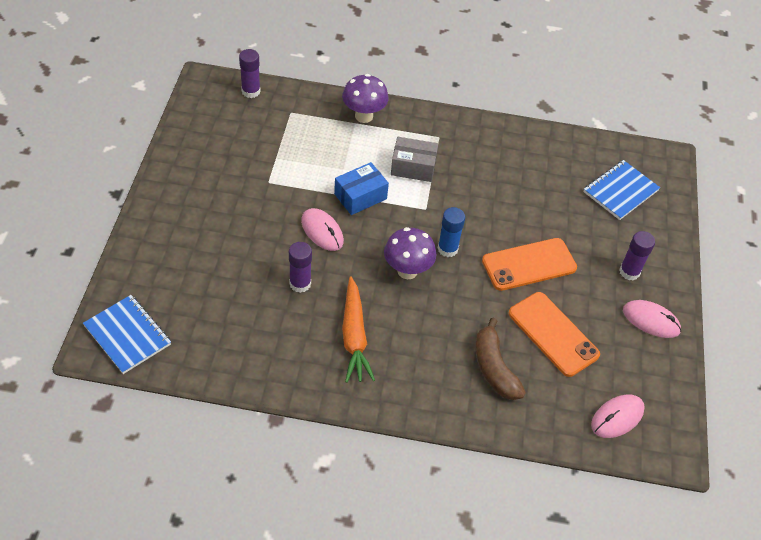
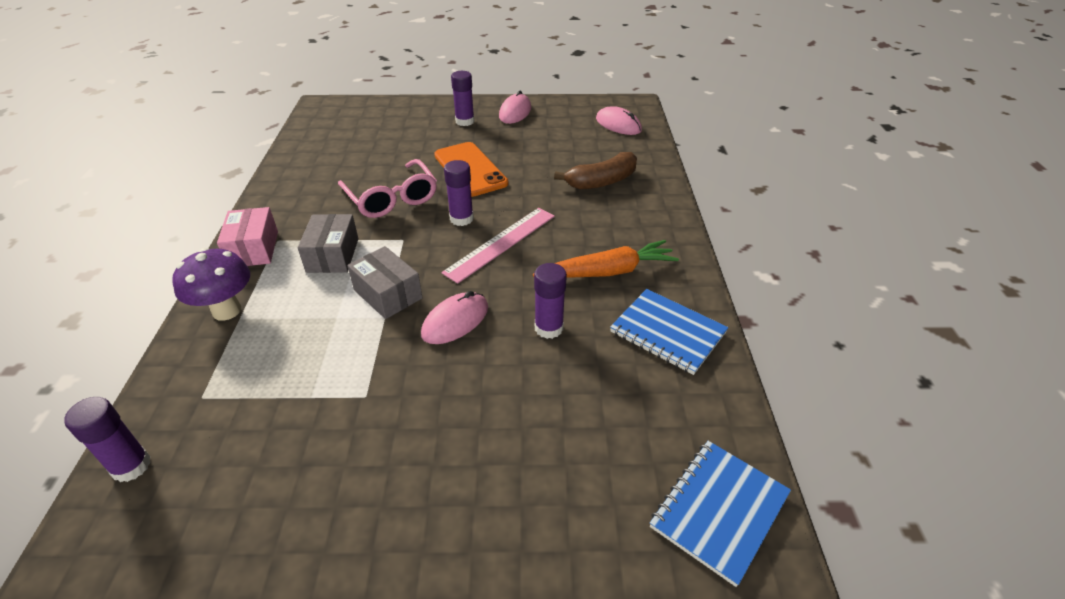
camera: 95 degrees left, 10 degrees down
(360, 196) = (388, 294): blue box -> grey box
(407, 271) = (501, 243): purple mushroom -> pink ruler
(429, 124) = (254, 249): none -> pink box
(447, 249) = (461, 219): blue glue stick -> purple glue stick
(486, 205) = (392, 198): none -> pink glasses
(553, 334) = (549, 154): orange phone -> none
(620, 191) = (365, 126): blue notebook -> blue notebook (667, 332)

